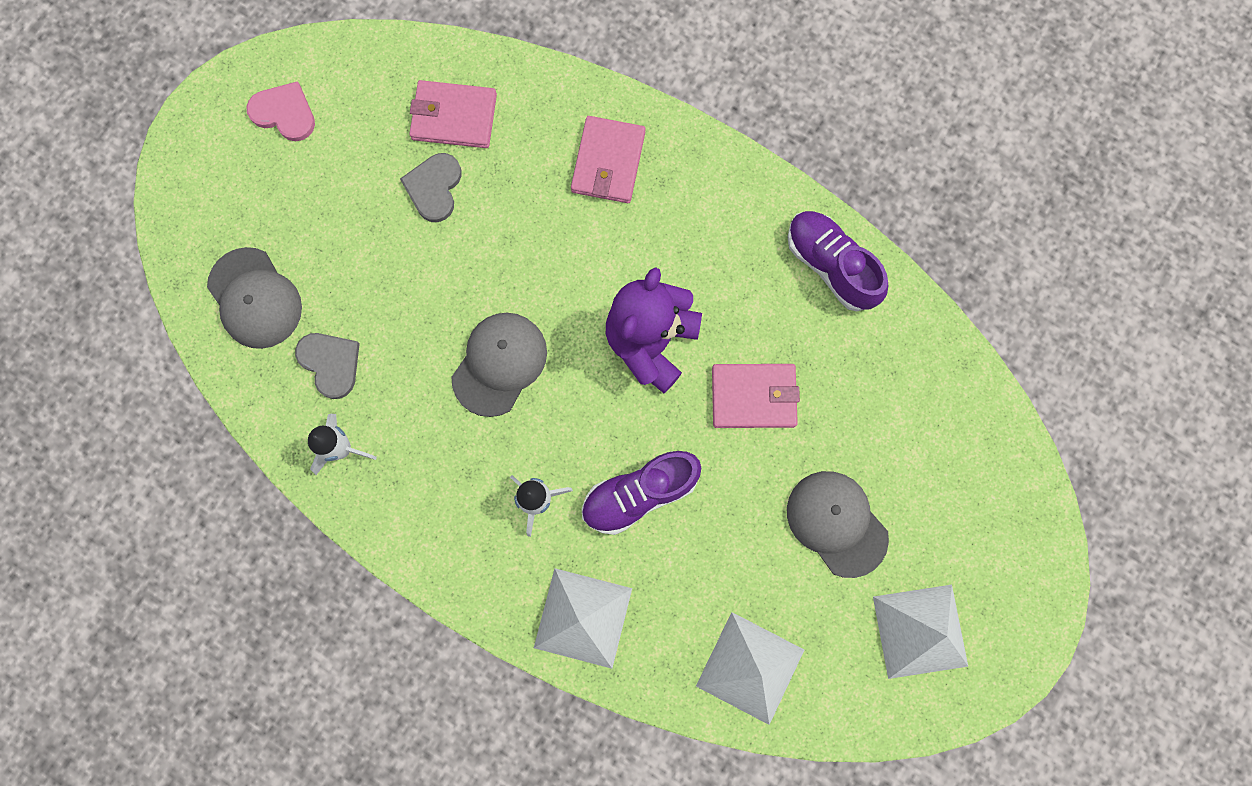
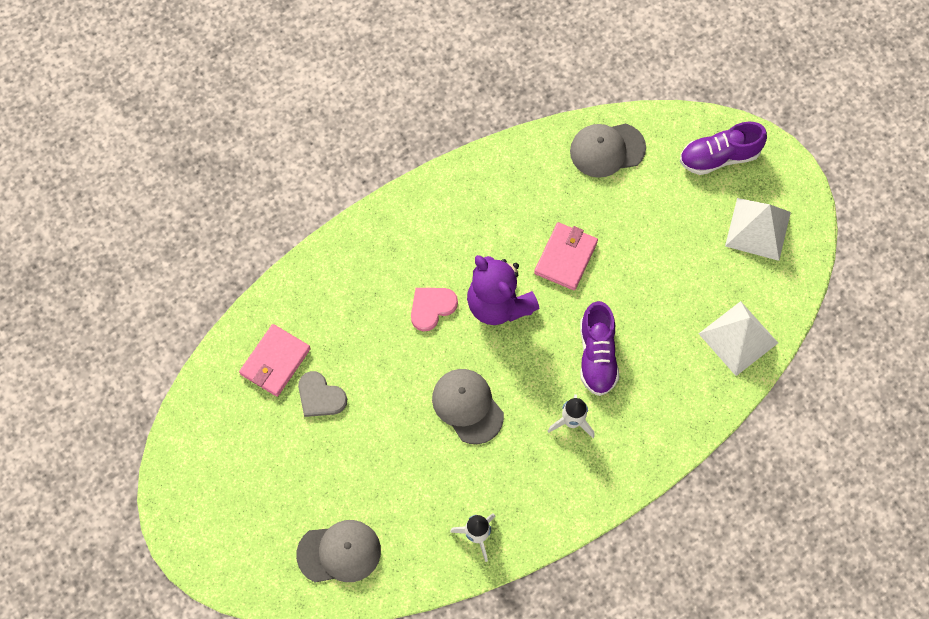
camera: 65 degrees left, 10 degrees down
(284, 113) = (210, 476): pink heart -> pink heart (432, 307)
(330, 363) = (412, 519): grey heart -> none
(583, 617) = (662, 426): white pyramid -> none
(608, 162) = (361, 276): pink wallet -> none
(831, 265) = (501, 172): purple shoe -> purple shoe (719, 157)
(836, 523) = (670, 246): grey cap -> grey cap (607, 150)

